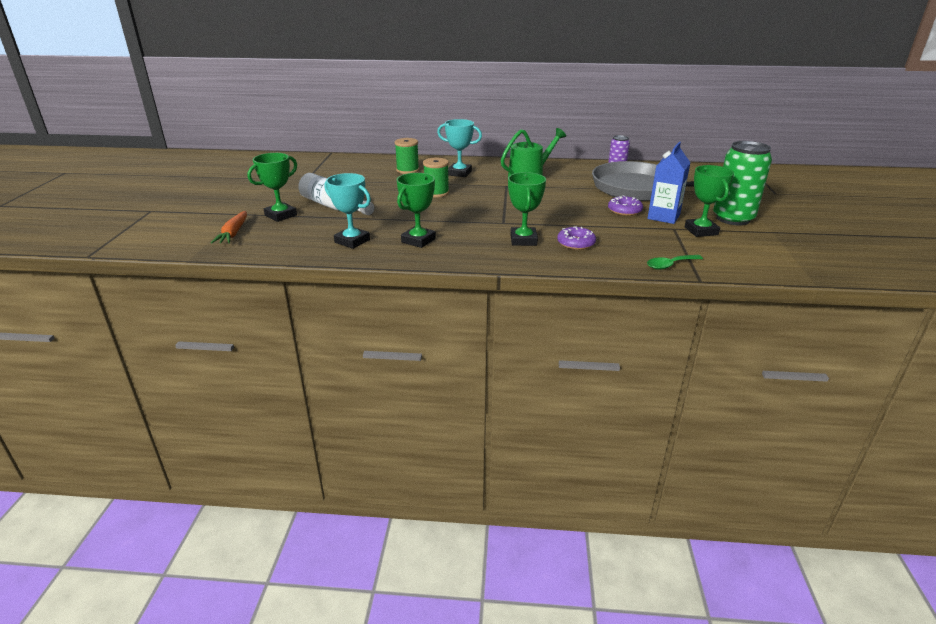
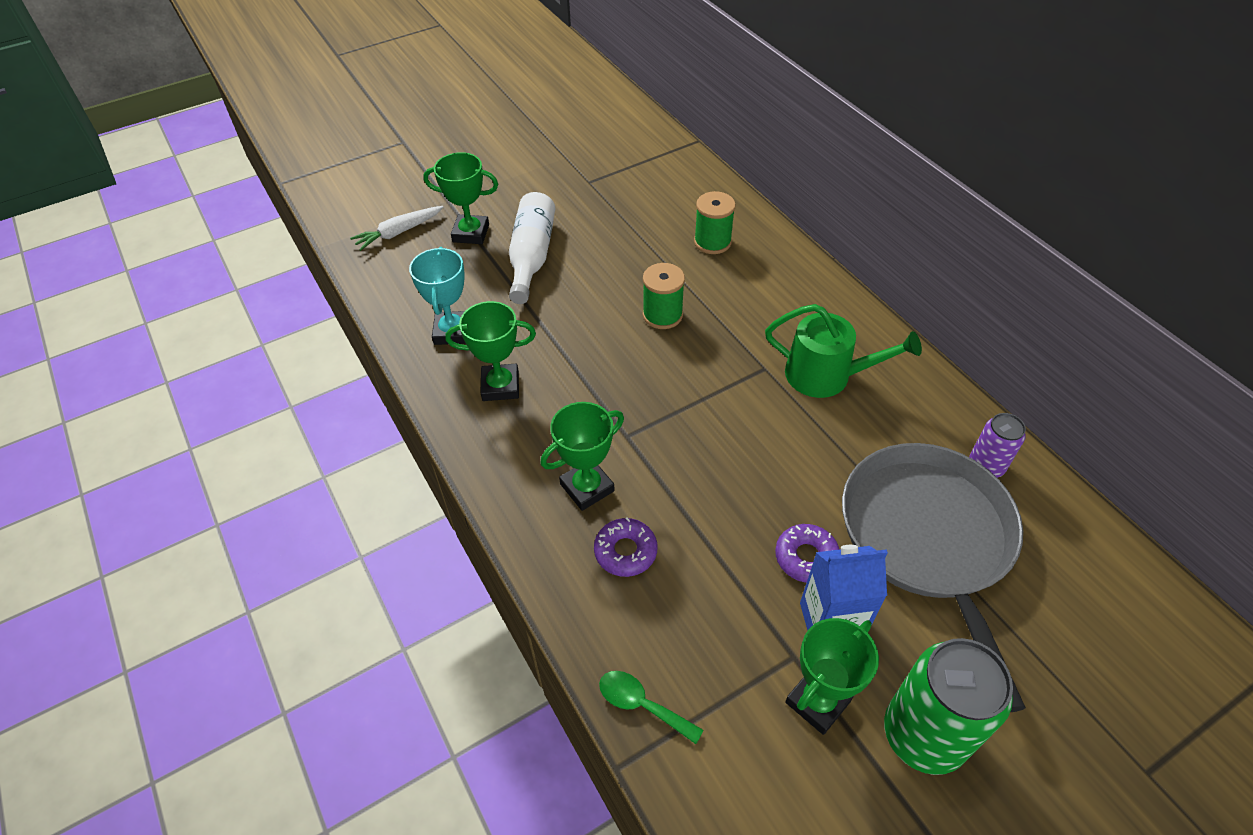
camera: 55 degrees right, 20 degrees up
(233, 233) = (398, 232): orange carrot -> white carrot
(459, 173) = (758, 295): turquoise trophy -> none

